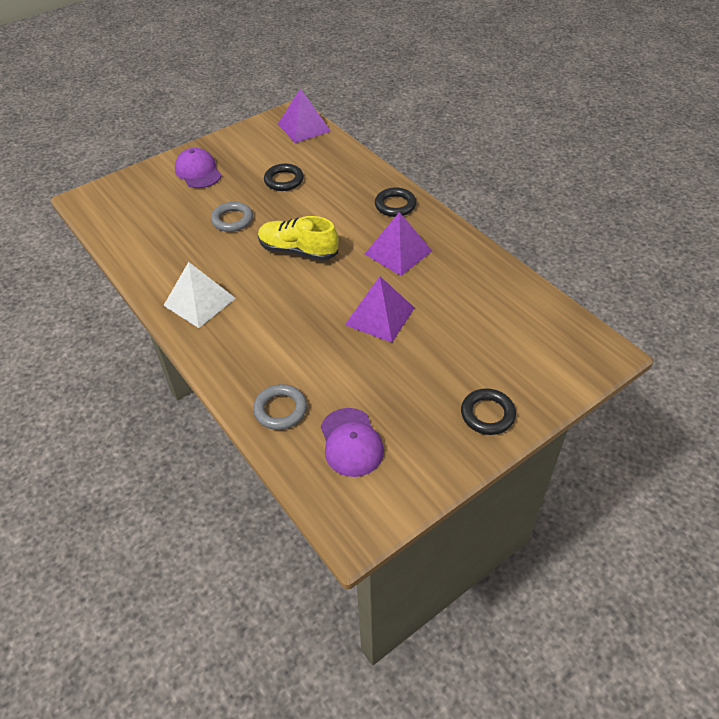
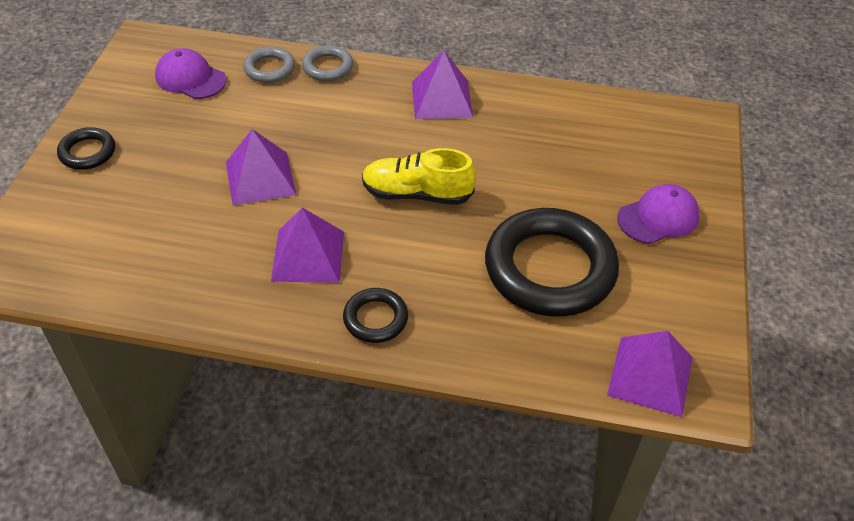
camera: 135 degrees right, 0 degrees up
(198, 172) = (658, 217): purple cap -> purple cap turned 45 degrees counterclockwise
(199, 302) = (441, 99): white pyramid -> purple pyramid
(232, 220) = (530, 185): grey ring -> grey ring (327, 67)
(284, 180) = (550, 269): black ring -> black ring, size x2.14
(298, 251) = (417, 194): yellow shoe -> yellow shoe turned 150 degrees counterclockwise

